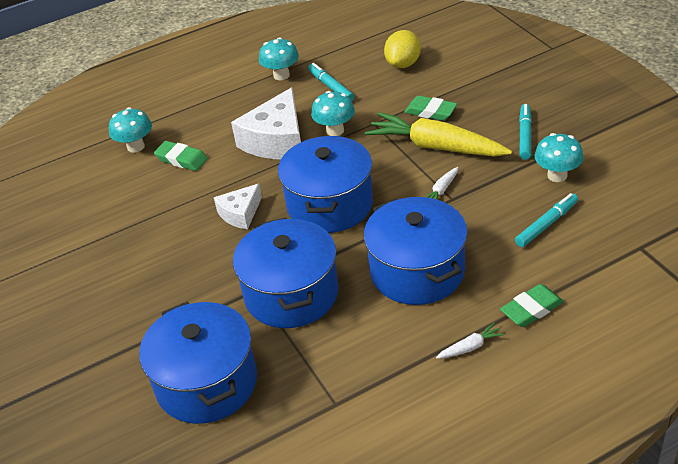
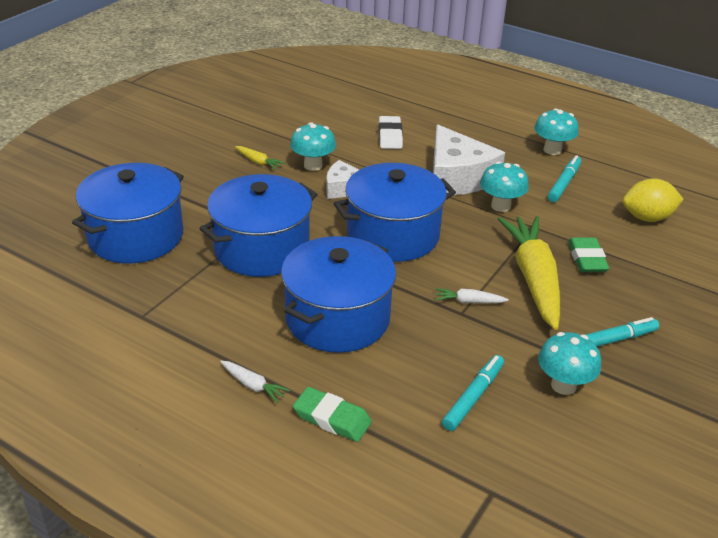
camera: 55 degrees right, 5 degrees down
(136, 147) = (387, 109): turquoise mushroom -> turquoise mushroom (313, 165)
(150, 259) = (258, 162): none -> yellow carrot
(181, 159) = (390, 136): green eraser -> white eraser
(277, 140) = (457, 177): white cheese -> white cheese turned 105 degrees counterclockwise
(546, 224) = (473, 397): turquoise marker -> turquoise marker turned 75 degrees counterclockwise

